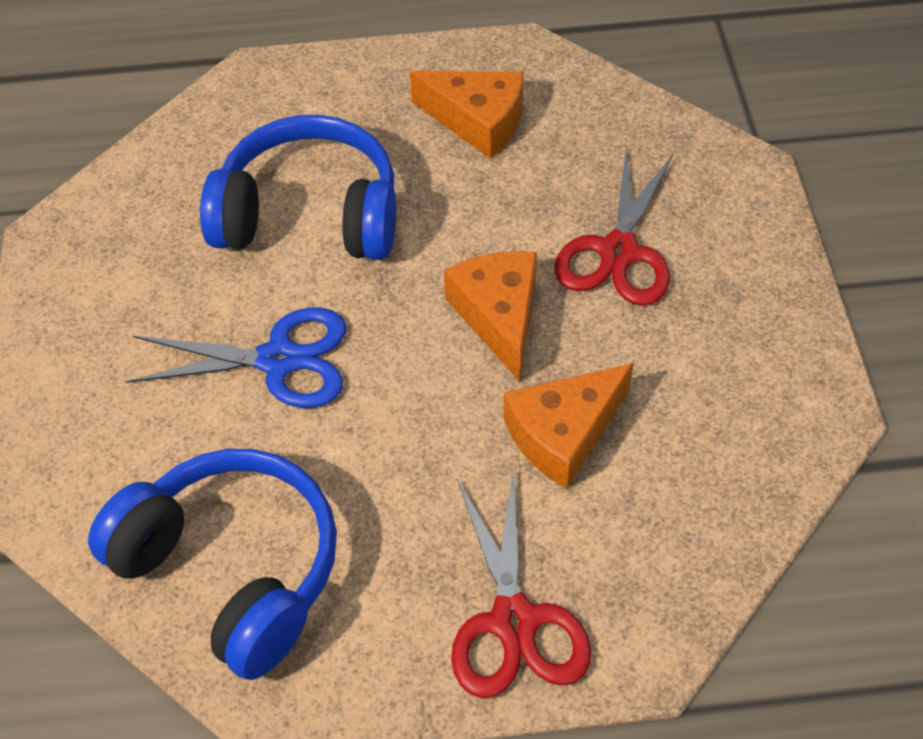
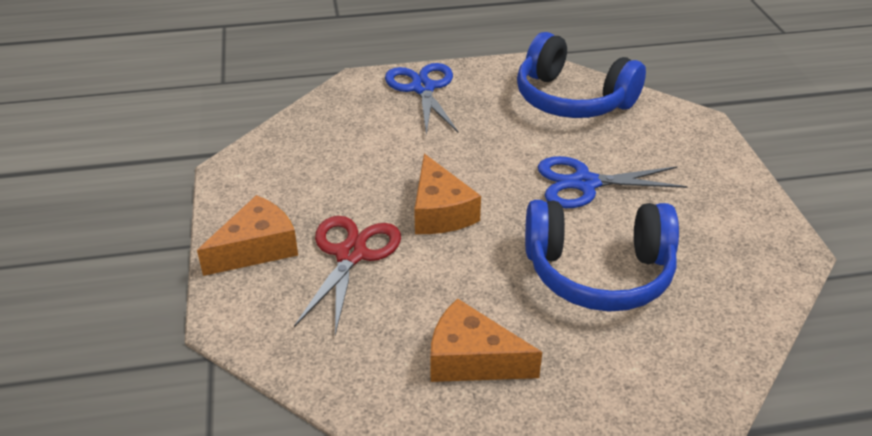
camera: 175 degrees right, 15 degrees down
(514, 621) = (423, 88): red scissors -> blue scissors
(563, 433) = (396, 155): orange cheese -> orange cheese (257, 248)

